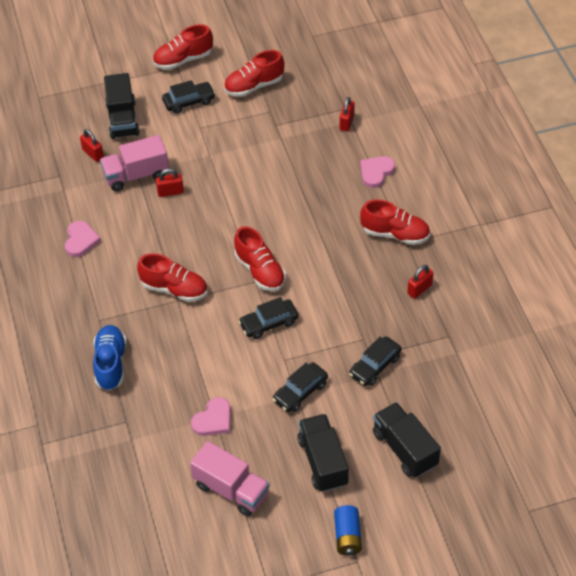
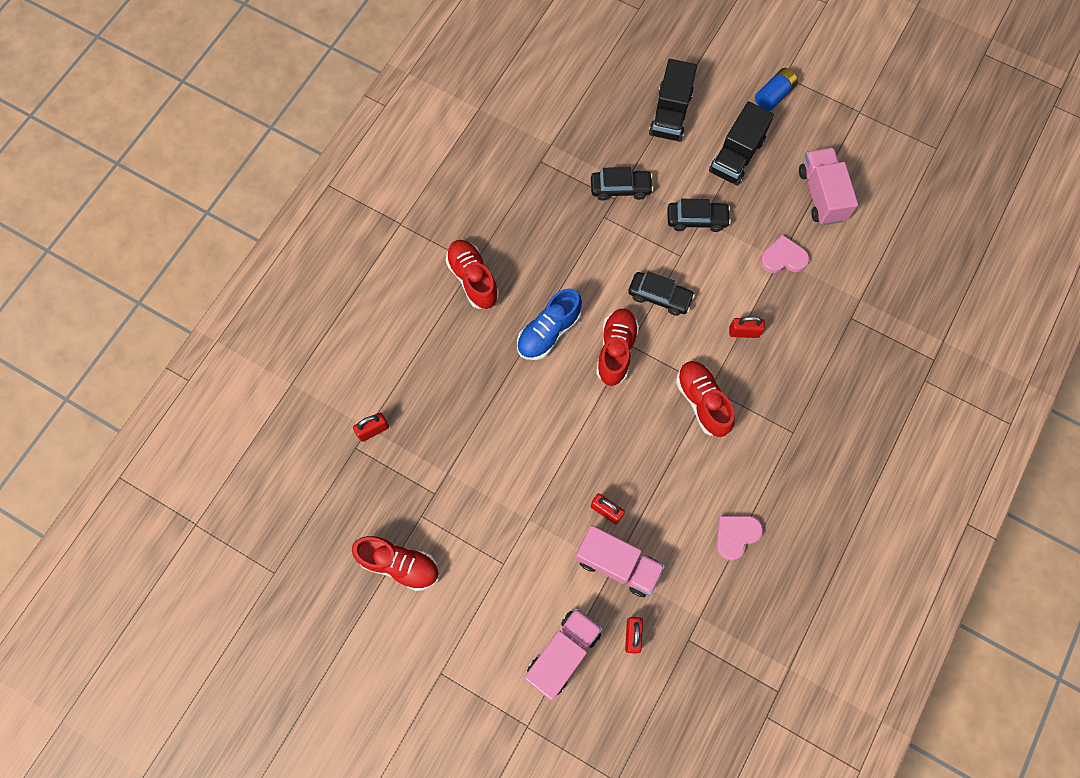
camera: 135 degrees left, 20 degrees up
(110, 364) = (819, 380): blue shoe -> blue shoe (548, 332)
(122, 119) = (563, 653): black truck -> pink truck
(183, 60) = (425, 677): red shoe -> none
(189, 102) = (479, 609): black car -> none
(376, 172) = (414, 352): pink heart -> none
(419, 289) = (514, 215): red padlock -> red padlock (744, 332)

